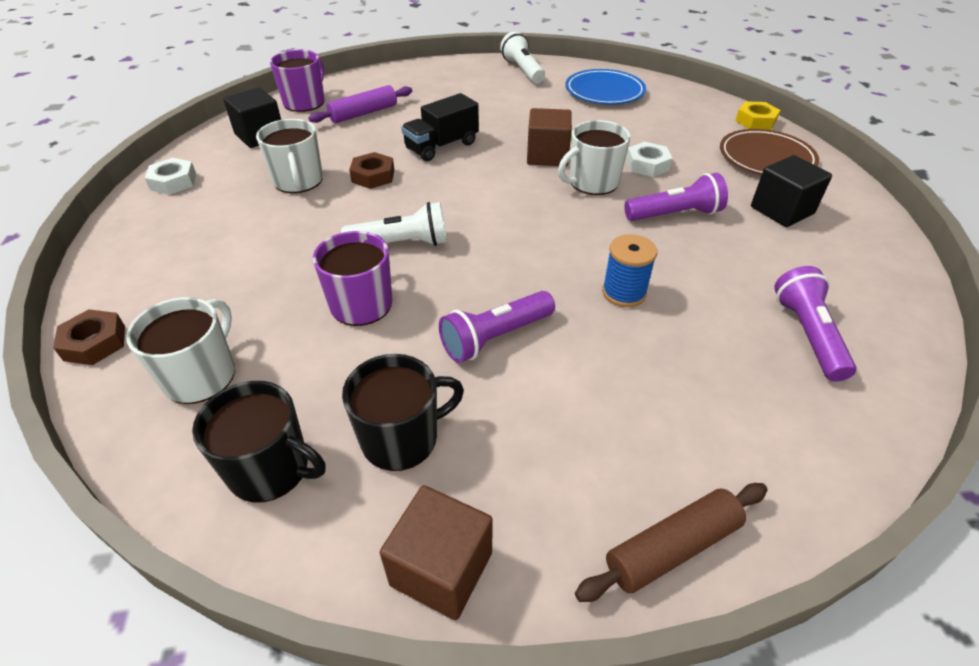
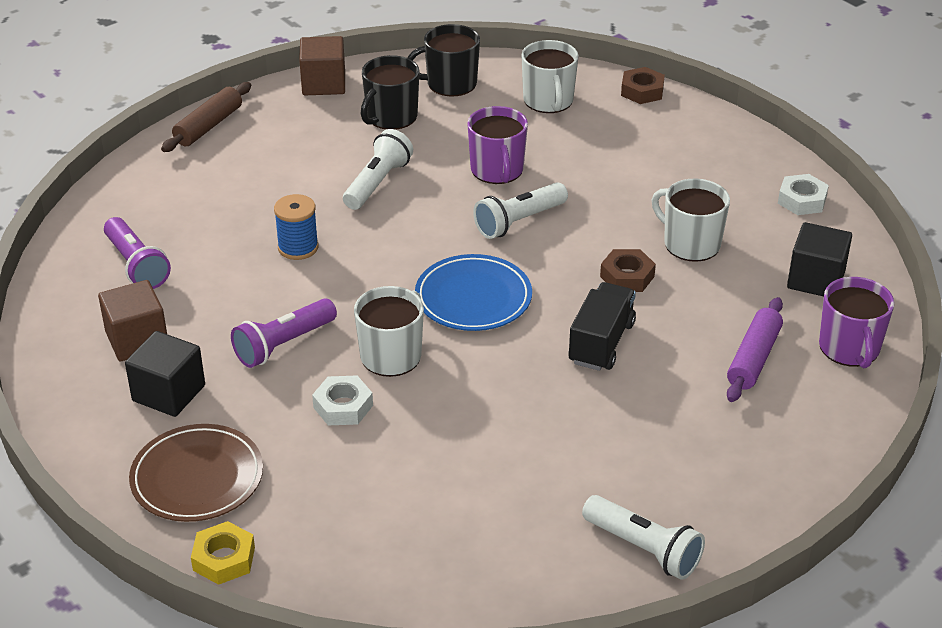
camera: 150 degrees right, 5 degrees down
(495, 337) = (377, 183): purple flashlight -> white flashlight
(547, 155) = (469, 376): brown cube -> brown cube (137, 340)
(604, 91) = (479, 544): blue plate -> blue plate (473, 298)

